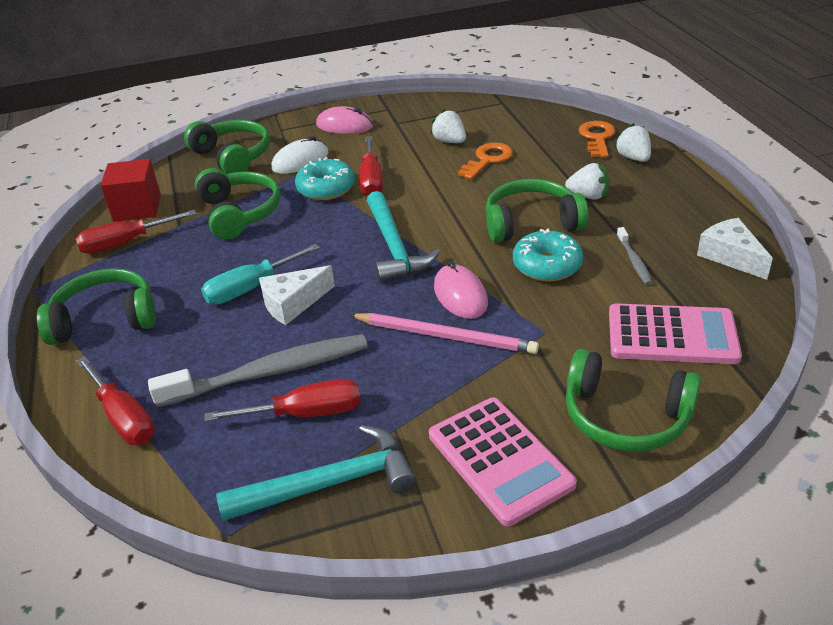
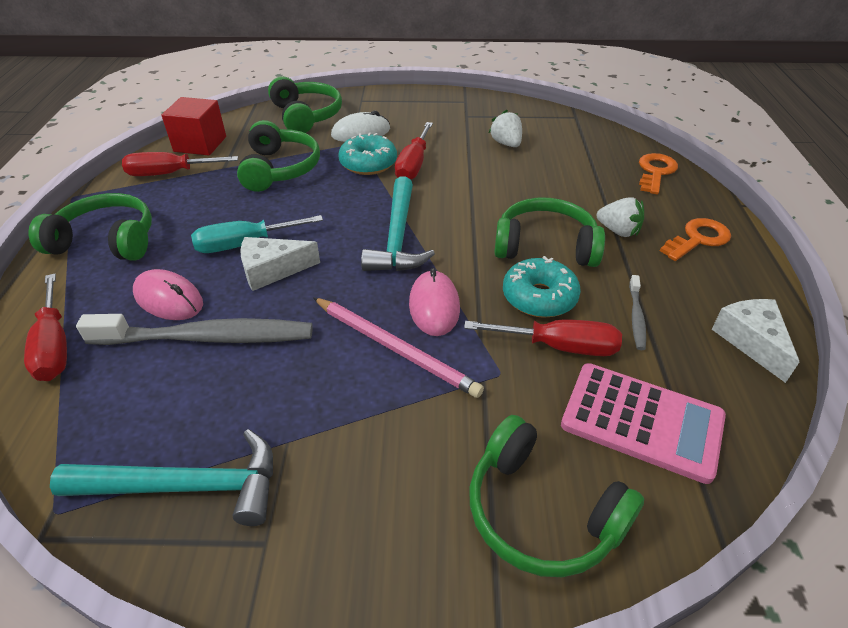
camera: 15 degrees right, 5 degrees up
(306, 414) = (213, 394): red screwdriver -> red screwdriver (559, 347)
(344, 125) = (418, 108): pink mouse -> pink mouse (168, 299)
(487, 160) = (534, 170): orange key -> orange key (698, 239)
(499, 460) = (373, 520): pink calculator -> none
(633, 158) = (685, 201): white strawberry -> none

